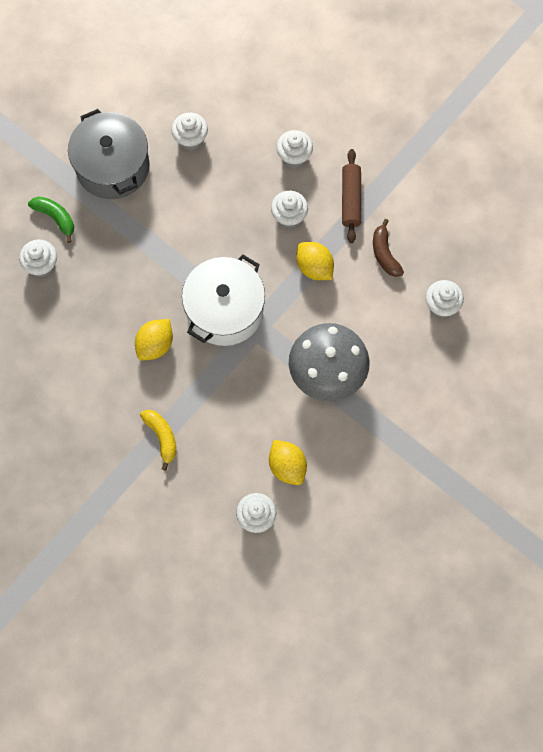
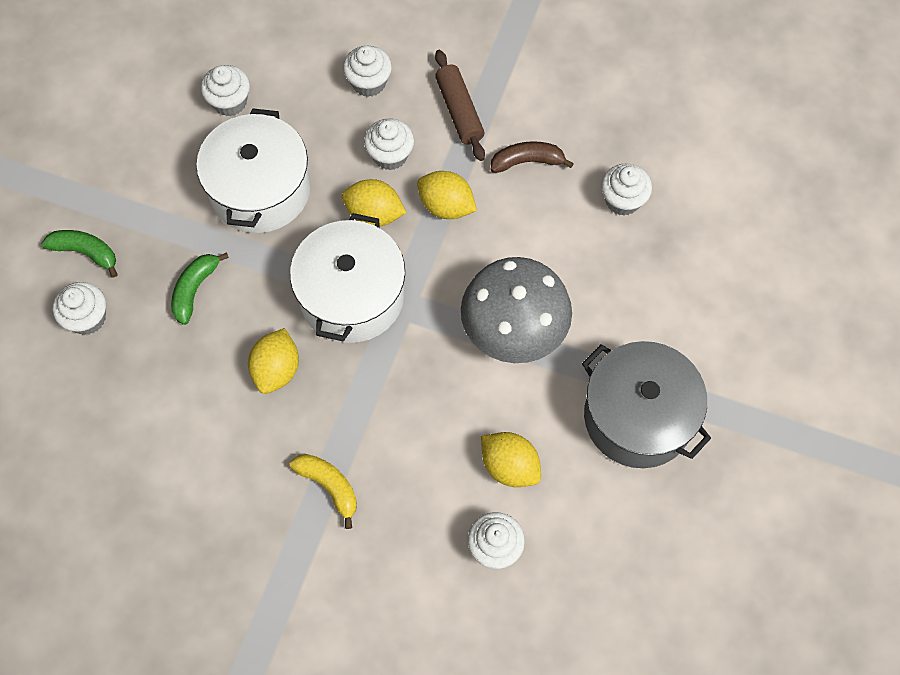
camera: 20 degrees left, 5 degrees down
(112, 167) = (140, 166): grey pot -> grey pot (638, 416)
(120, 269) = (195, 290): none -> green banana
(189, 212) = (260, 190): none -> white pot
(262, 256) = (374, 214): none -> yellow lemon
(384, 254) = (527, 161): brown banana -> brown banana turned 120 degrees clockwise

